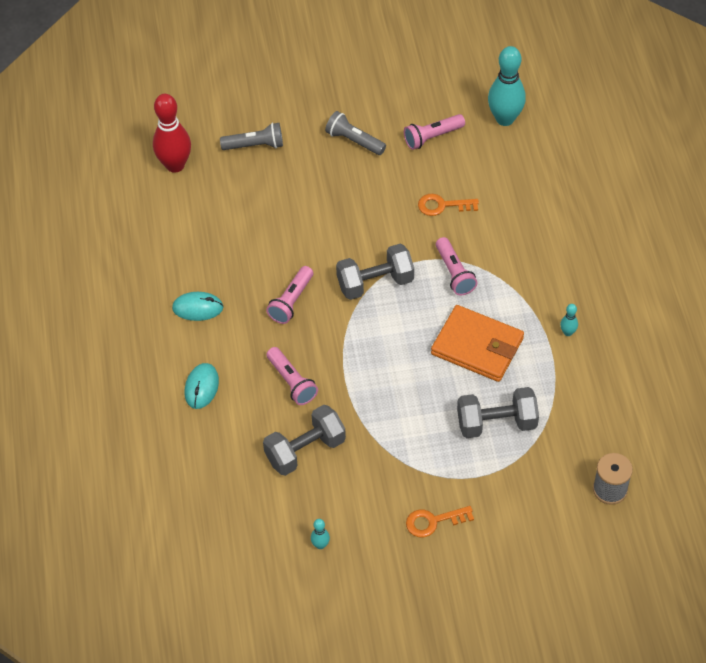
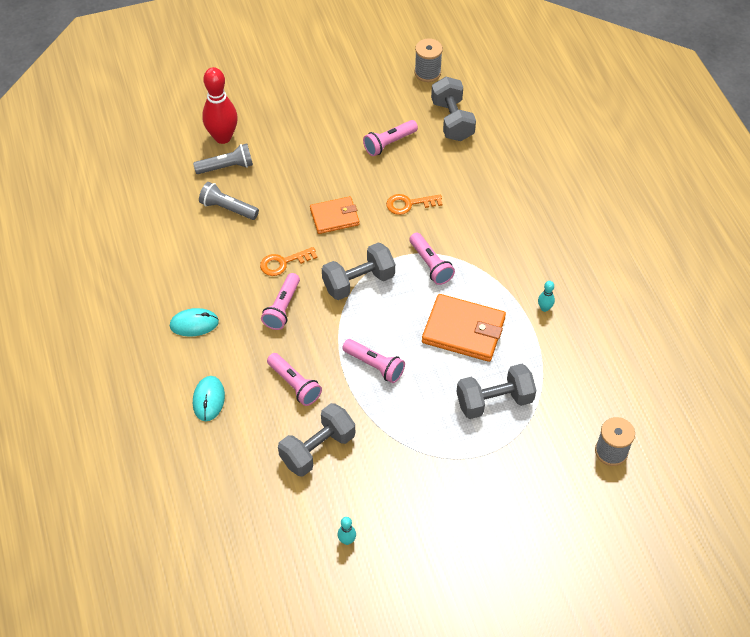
camera: 10 degrees left, 0 degrees up
(175, 165) = (154, 192): red bowling pin -> red bowling pin (223, 137)
(354, 141) = (318, 153): grey flashlight -> grey flashlight (228, 208)
(361, 211) = (334, 217): none -> orange wallet
(377, 372) = (374, 365): none -> pink flashlight
(433, 521) = (451, 503): orange key -> orange key (283, 263)
(487, 63) = (427, 72): none -> grey spool
(505, 119) = (452, 120): turquoise bowling pin -> grey dumbbell

